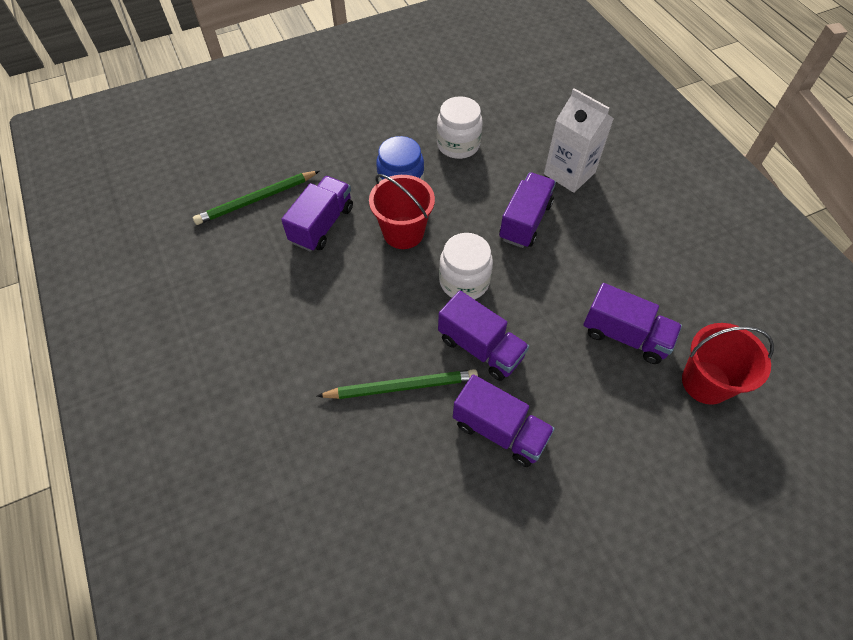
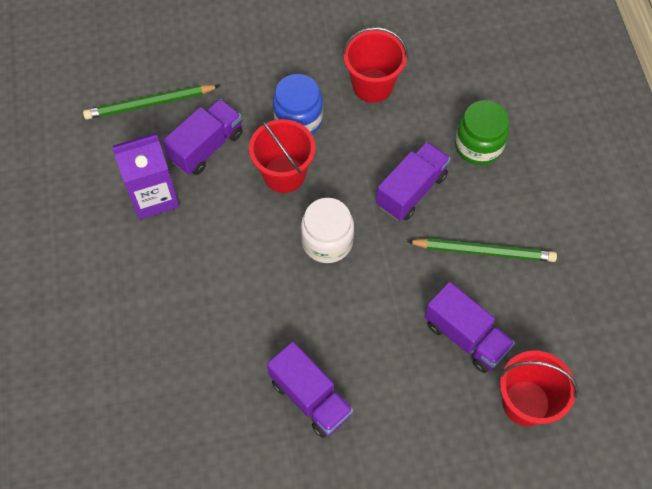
camera: 15 degrees right, 5 degrees up
(283, 278) = (154, 196): none -> purple carton
(401, 387) = (233, 333): green pencil -> green pencil (483, 251)
(458, 145) = (372, 85): white jar -> red bucket
(480, 348) = (320, 313): purple truck -> none
(569, 173) = (478, 146): white carton -> green jar

